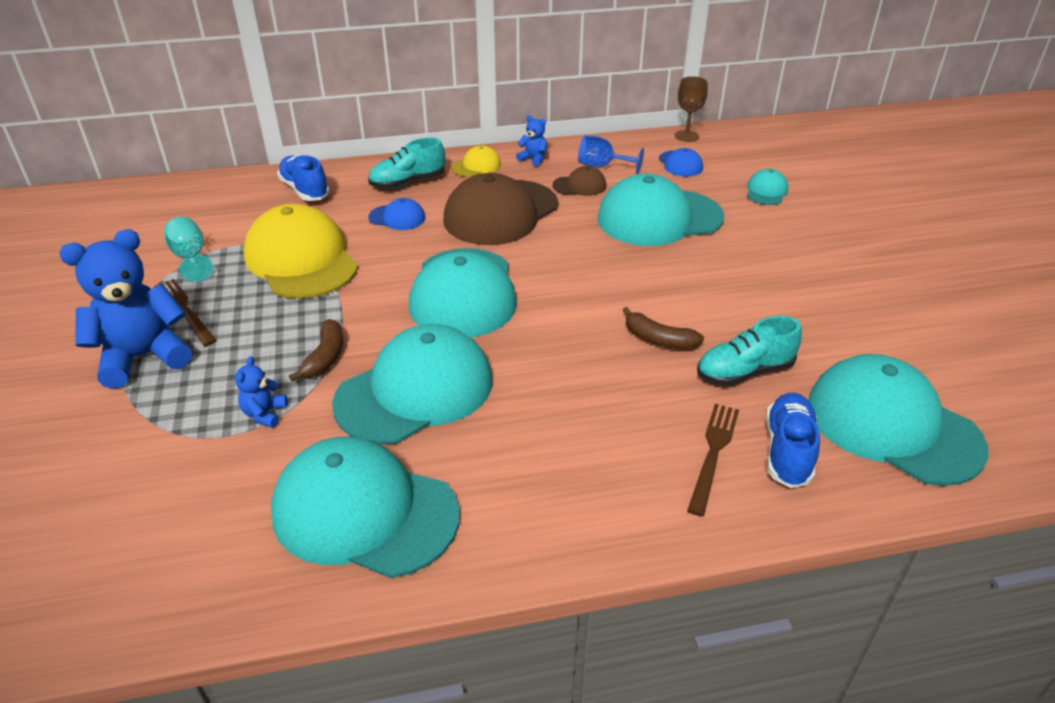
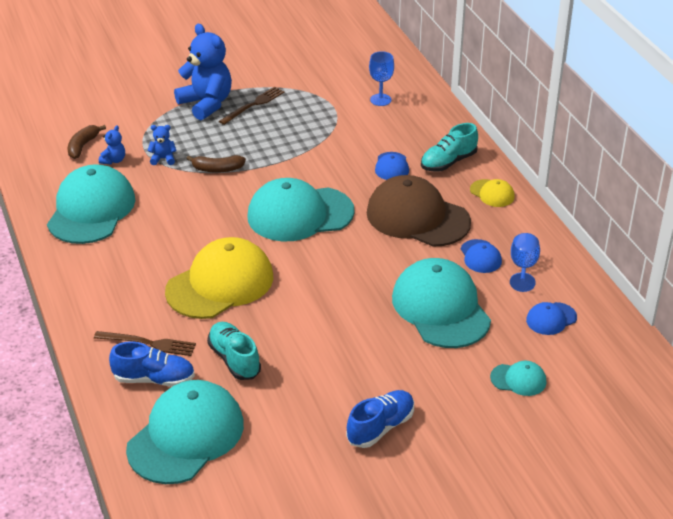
camera: 80 degrees right, 0 degrees up
(190, 258) = (311, 91): turquoise goblet -> none
(253, 209) = (380, 100): none -> blue goblet
(301, 260) = (321, 136): yellow cap -> yellow cap (220, 284)
(305, 190) = (416, 116): blue shoe -> blue shoe (380, 427)
(408, 182) = (448, 162): turquoise shoe -> turquoise shoe turned 90 degrees counterclockwise
(415, 391) = (191, 210): turquoise cap -> none
(533, 159) = (519, 224): blue teddy bear -> blue teddy bear (113, 160)
(579, 186) = (480, 256): brown cap -> blue cap
(658, 339) = (264, 314): brown banana -> brown banana (83, 146)
(686, 136) = (617, 322): brown goblet -> none

